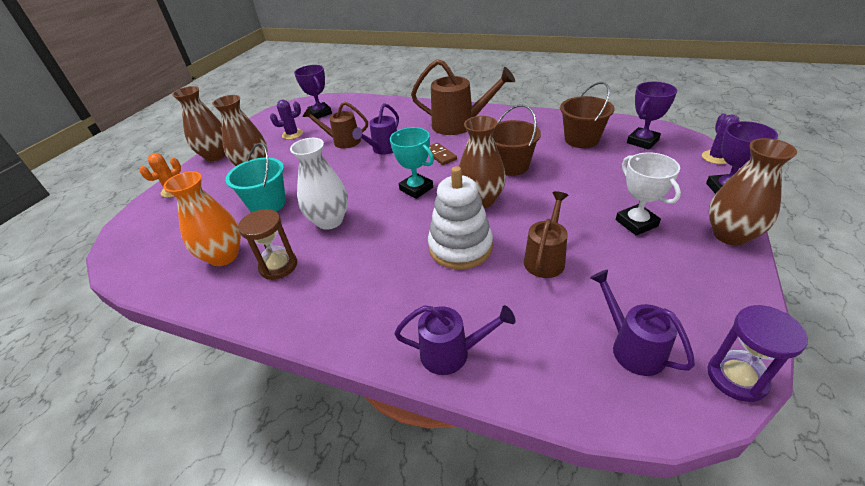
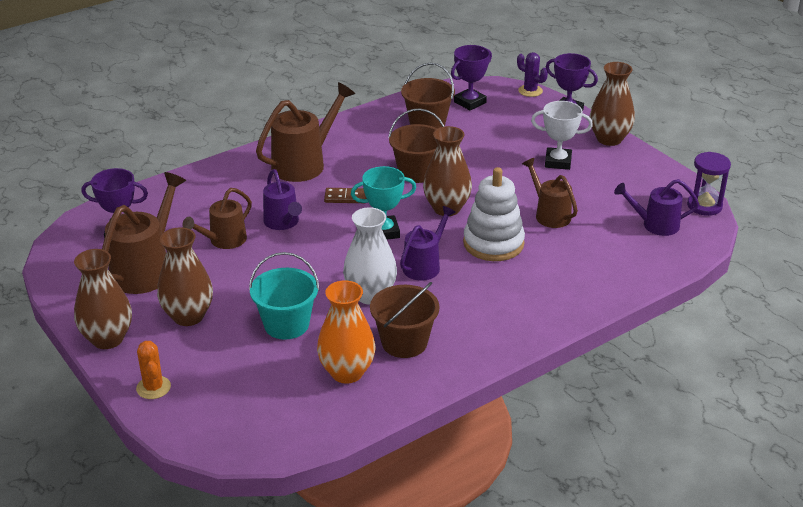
camera: 60 degrees left, 5 degrees down
(278, 266) = (404, 342): brown hourglass -> brown bucket
(292, 134) = (146, 269): purple cactus -> brown watering can
(452, 353) = (594, 291): purple watering can -> purple watering can (425, 265)
(642, 141) = (470, 102): purple trophy -> purple trophy turned 60 degrees clockwise

